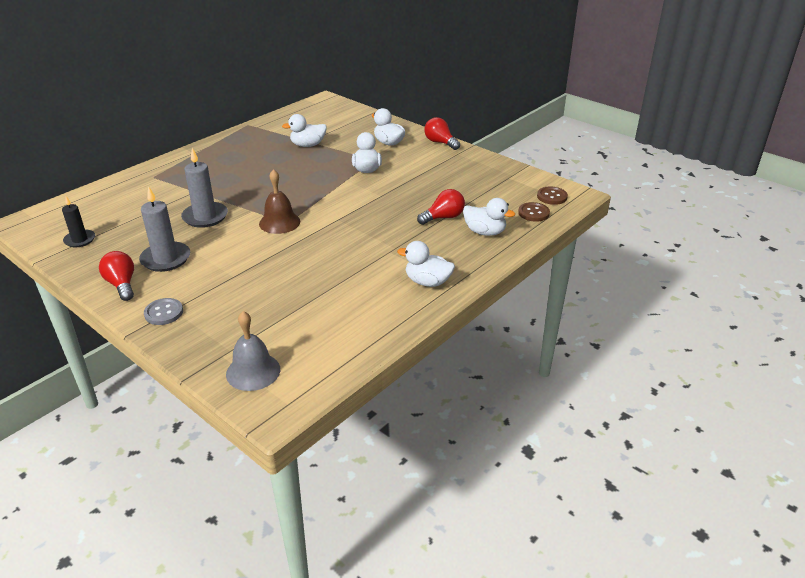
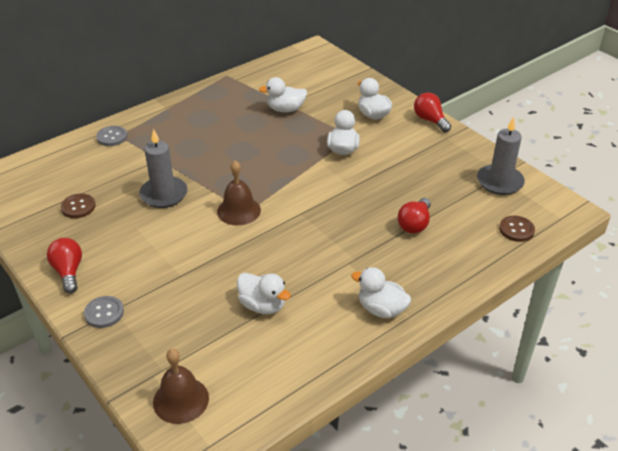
camera: 10 degrees right, 5 degrees up
(80, 240) = (36, 210): black candle -> none
(146, 178) = (112, 137): none -> grey button
(166, 259) = (116, 244): grey candle -> grey candle (499, 182)
(253, 371) = (181, 400): grey bell -> brown bell
(443, 217) = (414, 224): red light bulb -> red light bulb turned 135 degrees clockwise
(485, 232) = (456, 249): white duck -> white duck (262, 305)
(552, 197) = (542, 209): brown button -> brown button (78, 207)

